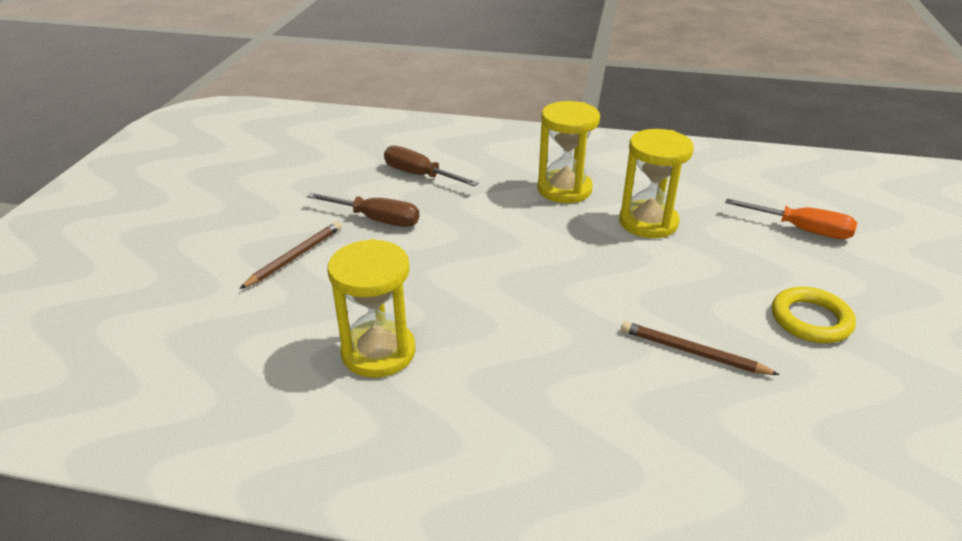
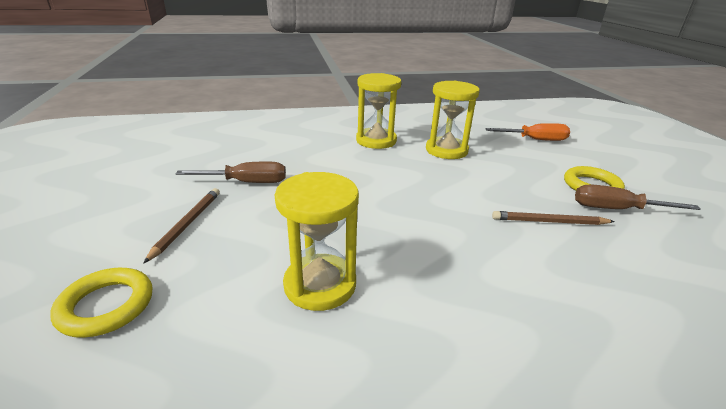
camera: 25 degrees left, 5 degrees down
(198, 320) = (106, 306): none -> yellow ring
(420, 175) = (262, 148): brown screwdriver -> brown screwdriver (617, 209)

